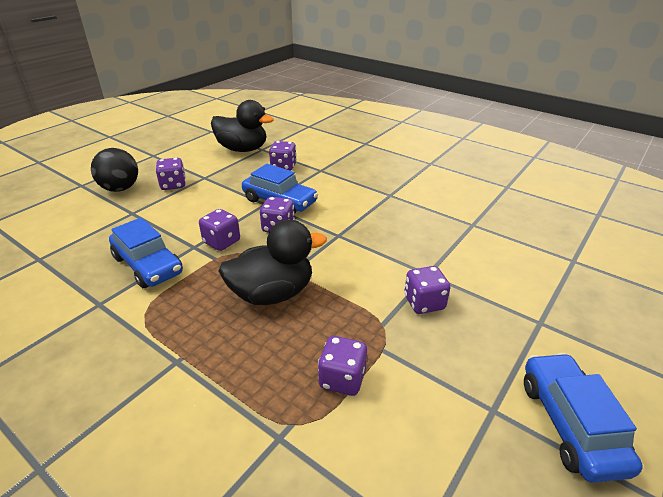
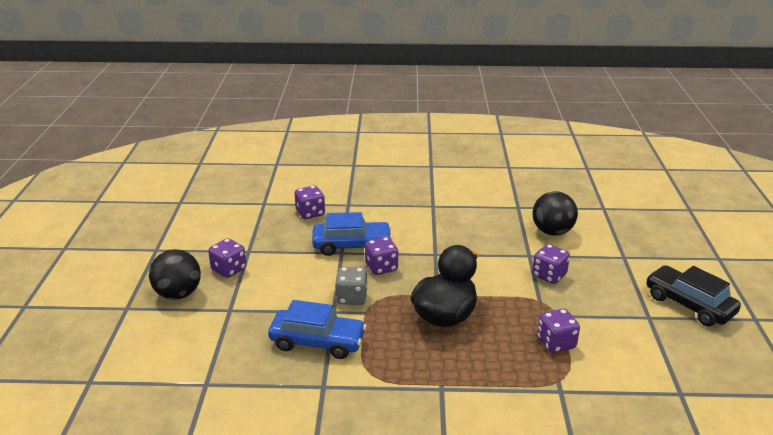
camera: 35 degrees left, 5 degrees down
(221, 242) = (351, 298): purple dice -> grey dice
(242, 149) = (245, 210): black duck -> none
(481, 261) = (552, 232): none -> black ball
(570, 424) = (689, 304): blue car -> black car

